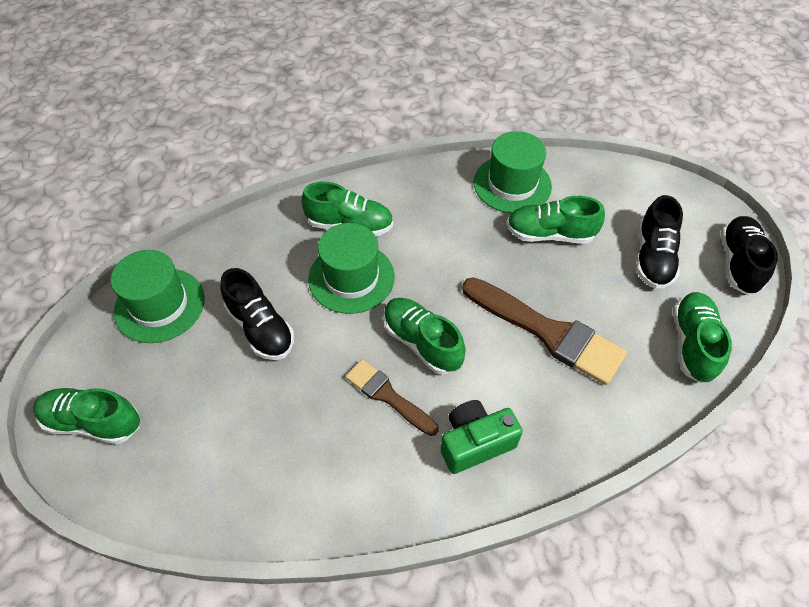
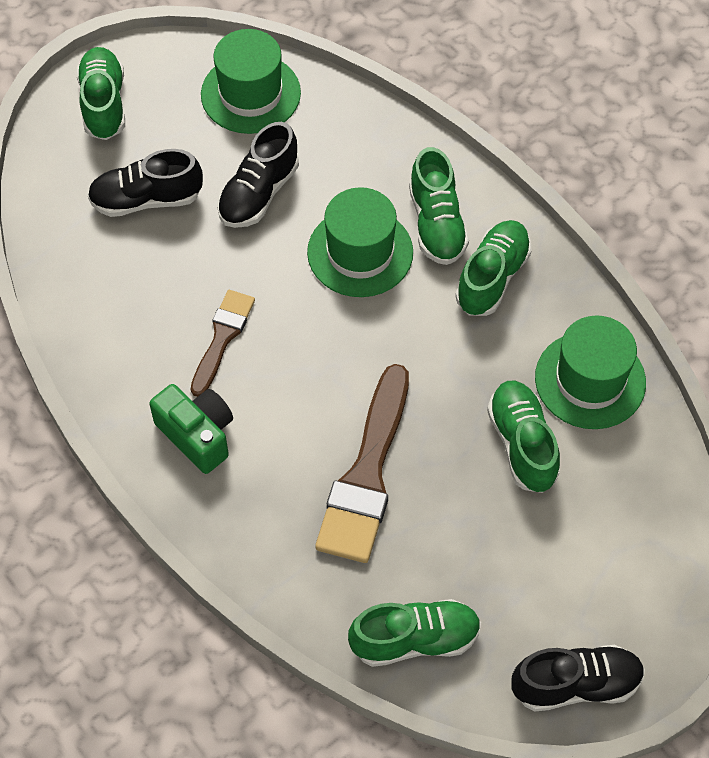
camera: 70 degrees right, 5 degrees up
(422, 342) = (301, 349): green shoe -> green shoe (492, 277)
(653, 257) = (537, 574): black shoe -> black shoe (146, 199)

